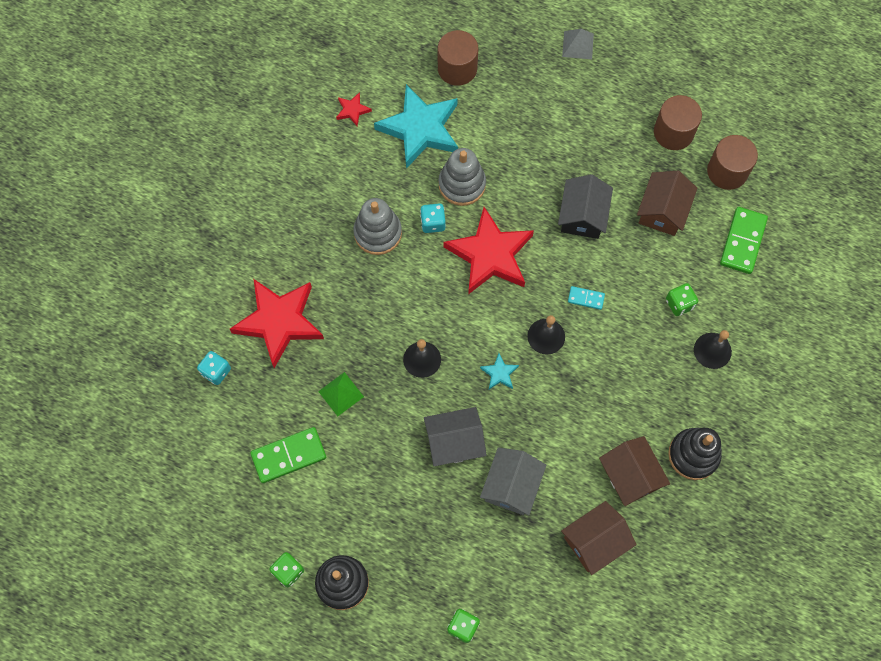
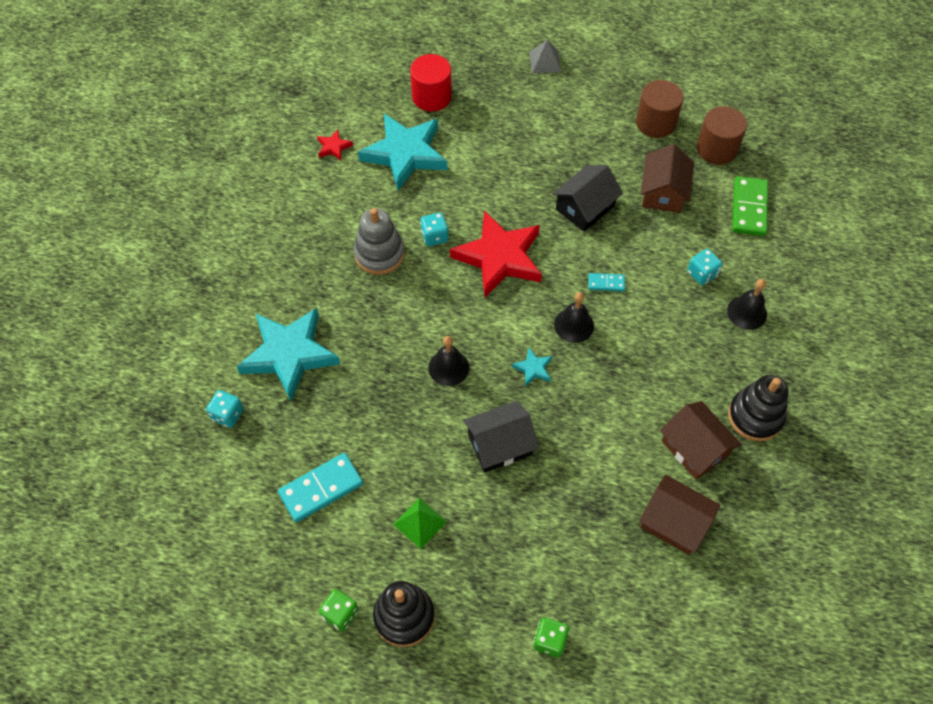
camera: 10 degrees left, 10 degrees down
(279, 322) = (289, 354): red star -> turquoise star
(289, 455) = (321, 488): green domino -> turquoise domino
(341, 394) = (368, 415): green pyramid -> green pyramid (420, 522)
(457, 68) = (431, 97): brown cylinder -> red cylinder
(462, 184) = (457, 197): grey stacking toy -> none
(511, 486) = (571, 479): grey house -> none
(583, 215) = (585, 208): black house -> black house turned 45 degrees clockwise
(595, 541) = (674, 522): brown house -> brown house turned 75 degrees clockwise
(679, 304) = (702, 274): green dice -> turquoise dice

